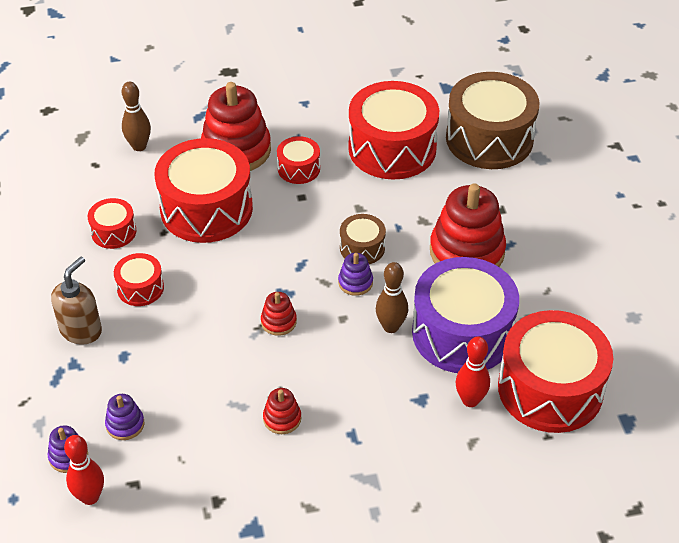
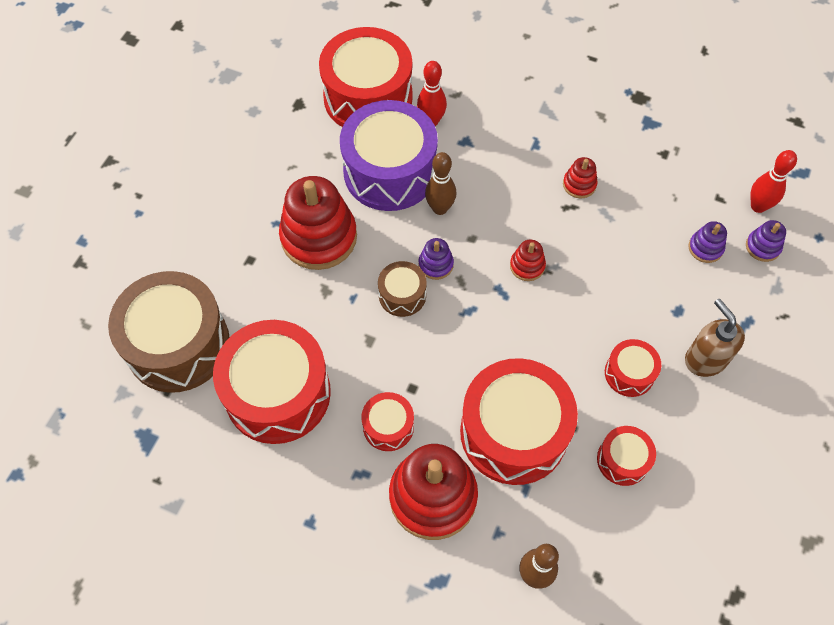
camera: 145 degrees left, 15 degrees up
(81, 330) = (705, 359): brown soap dispenser -> brown soap dispenser turned 90 degrees clockwise

